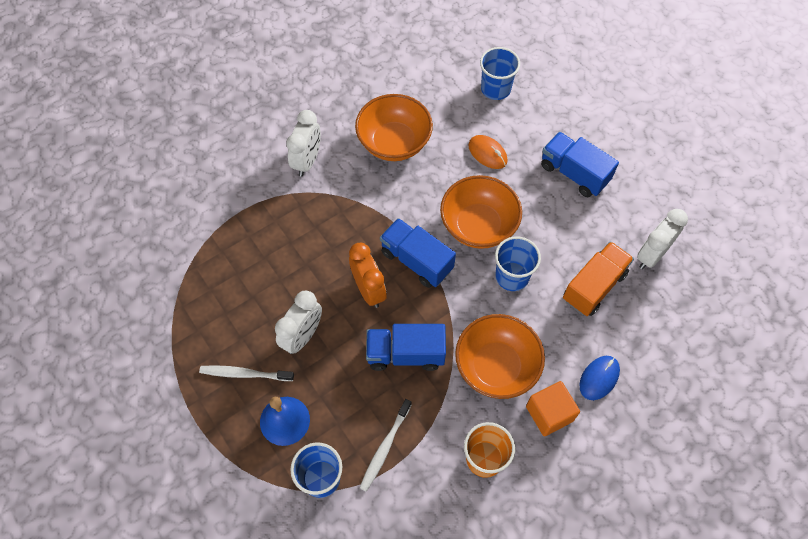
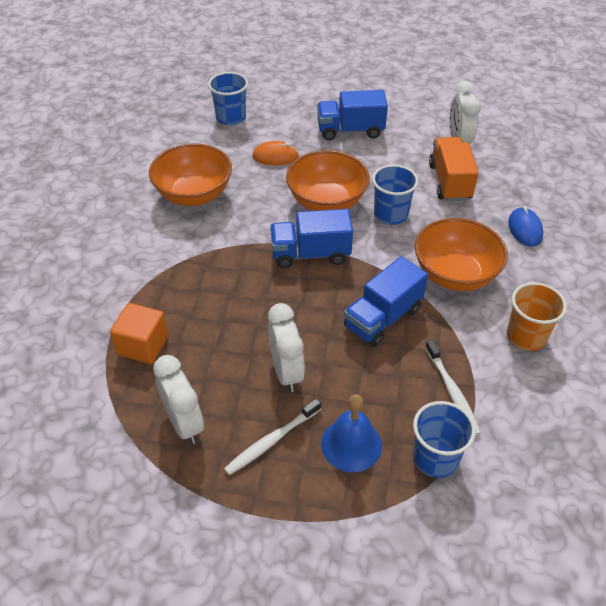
camera: 45 degrees left, 15 degrees down
(307, 161) = (133, 252): white clock -> white clock (184, 423)
(369, 290) = (299, 299): orange clock -> none
(549, 413) = (525, 274): orange cube -> orange cube (143, 345)

